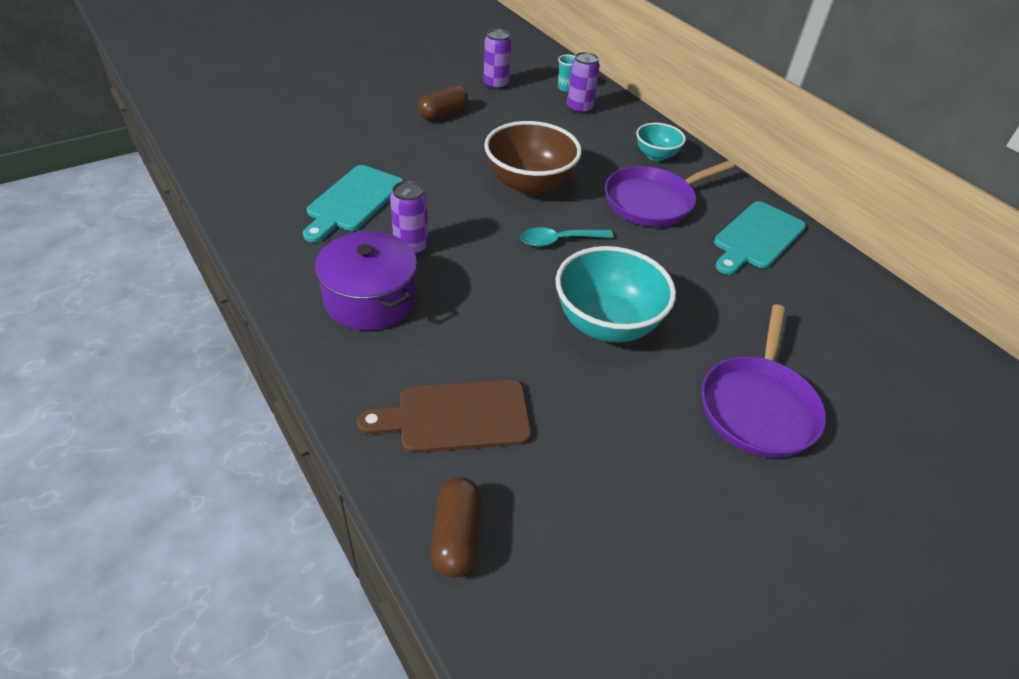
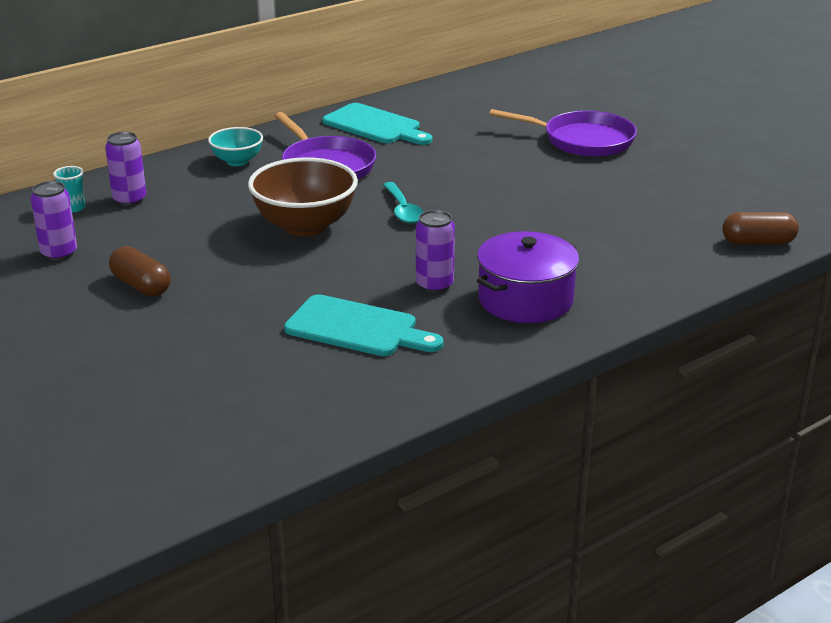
camera: 90 degrees left, 15 degrees down
(456, 417) = (651, 248): brown cutting board -> none
(606, 324) = (516, 190): turquoise bowl -> none

